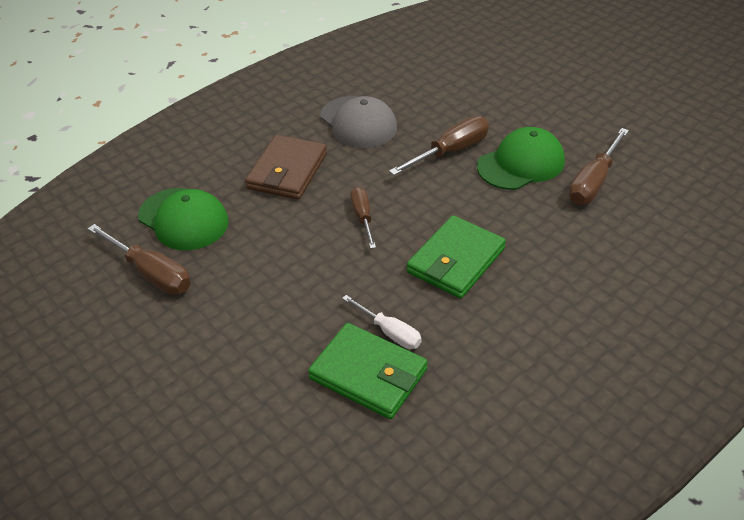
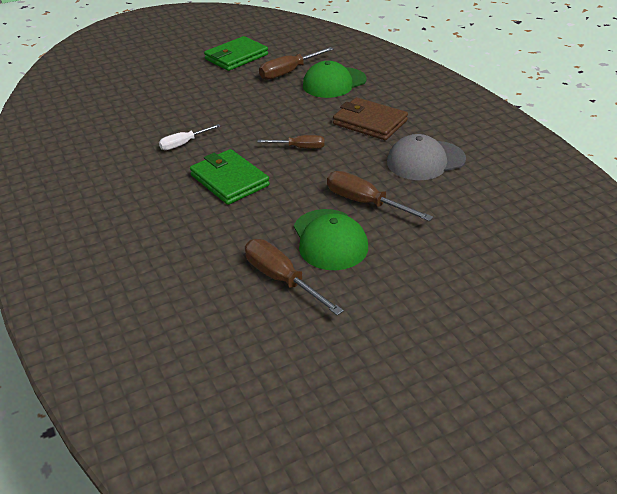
camera: 105 degrees right, 5 degrees down
(368, 374) = (157, 132): green wallet -> green wallet (236, 57)
(451, 151) = (365, 202): brown screwdriver -> brown screwdriver turned 150 degrees clockwise

